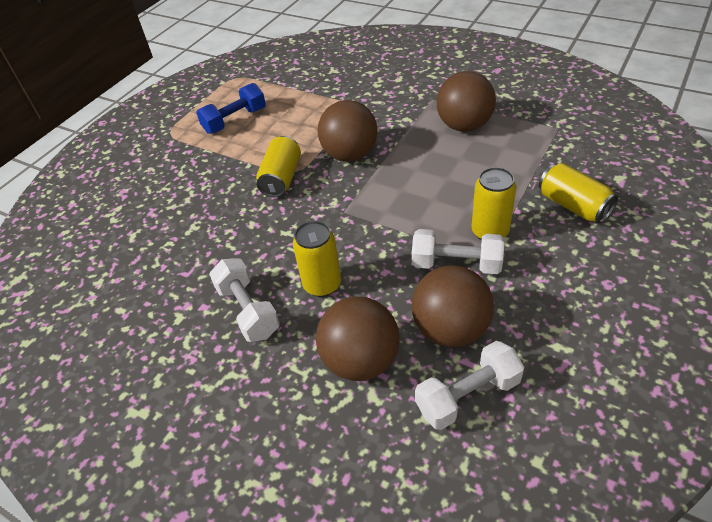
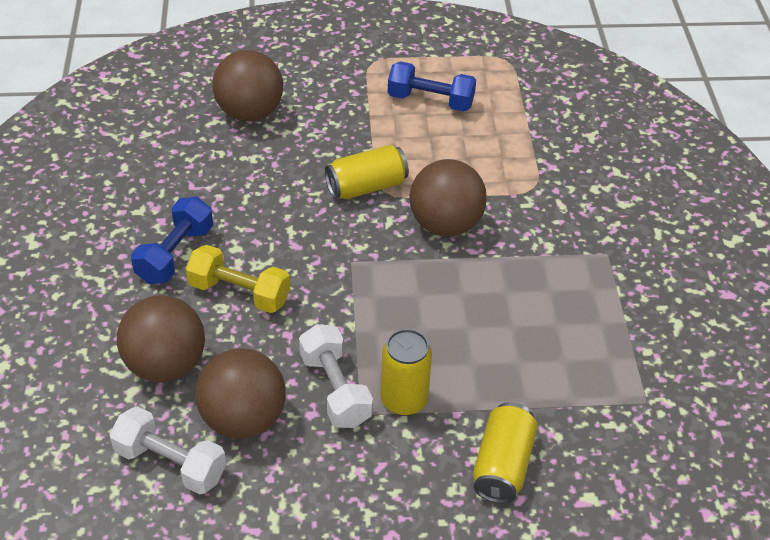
camera: 50 degrees right, 0 degrees up
(248, 310) = (175, 254): white dumbbell -> blue dumbbell
(322, 284) = (239, 293): yellow can -> yellow dumbbell
(464, 126) = (577, 306): brown ball -> brown ball (250, 112)

